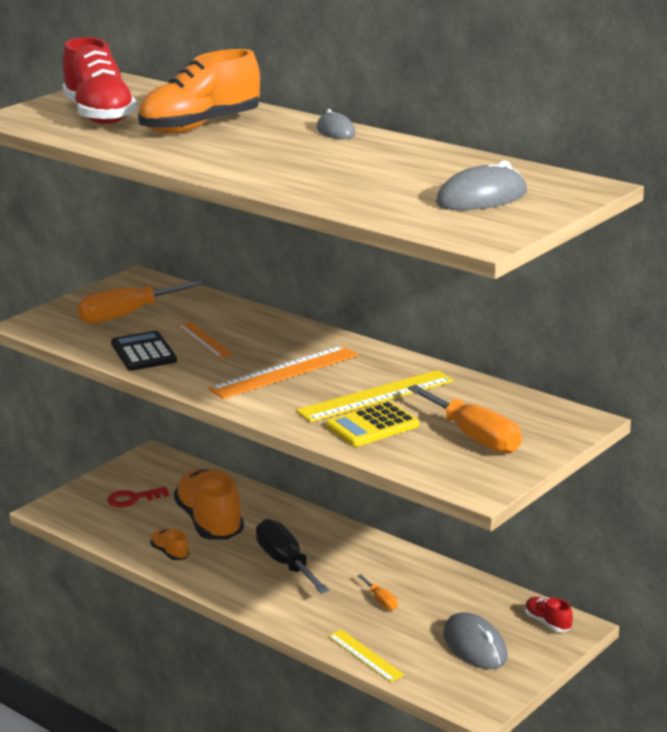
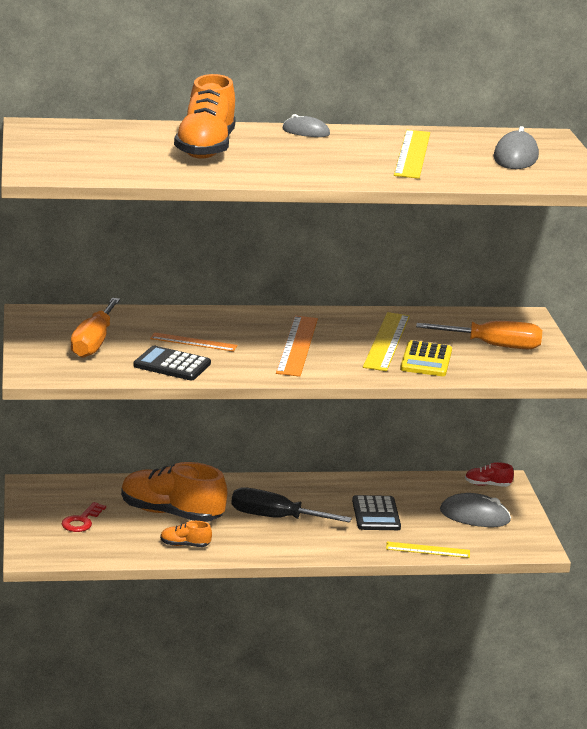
camera: 50 degrees left, 0 degrees up
(99, 115) = (104, 156): red shoe -> none
(379, 171) = (412, 154): none -> yellow ruler
(381, 601) = (376, 514): orange screwdriver -> black calculator

